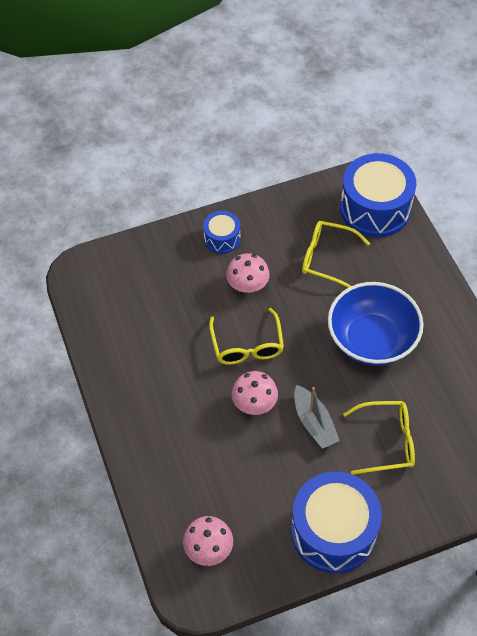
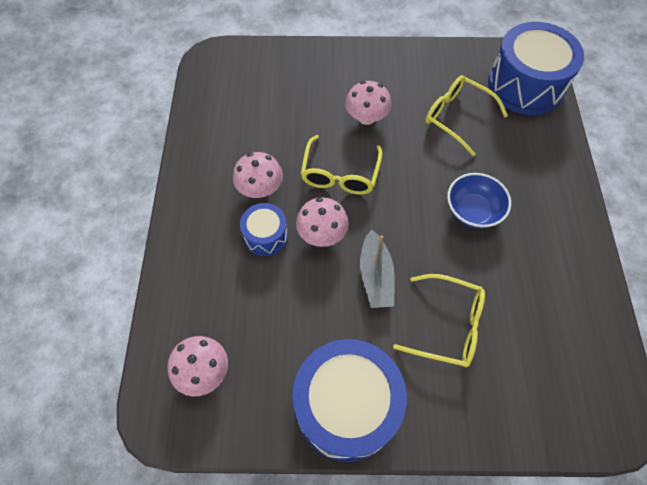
camera: 20 degrees right, 5 degrees up
(183, 382) = (260, 188): none -> pink mushroom
(222, 238) = (360, 68): blue drum -> blue drum (266, 236)
(371, 340) = (473, 211): blue bowl -> blue bowl, size x0.59

